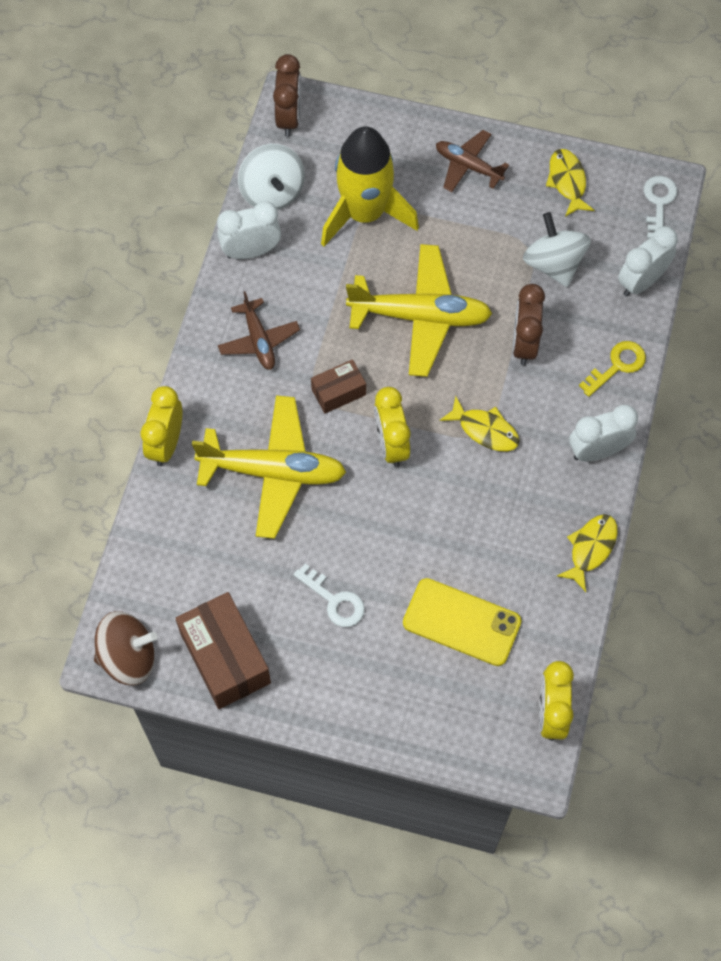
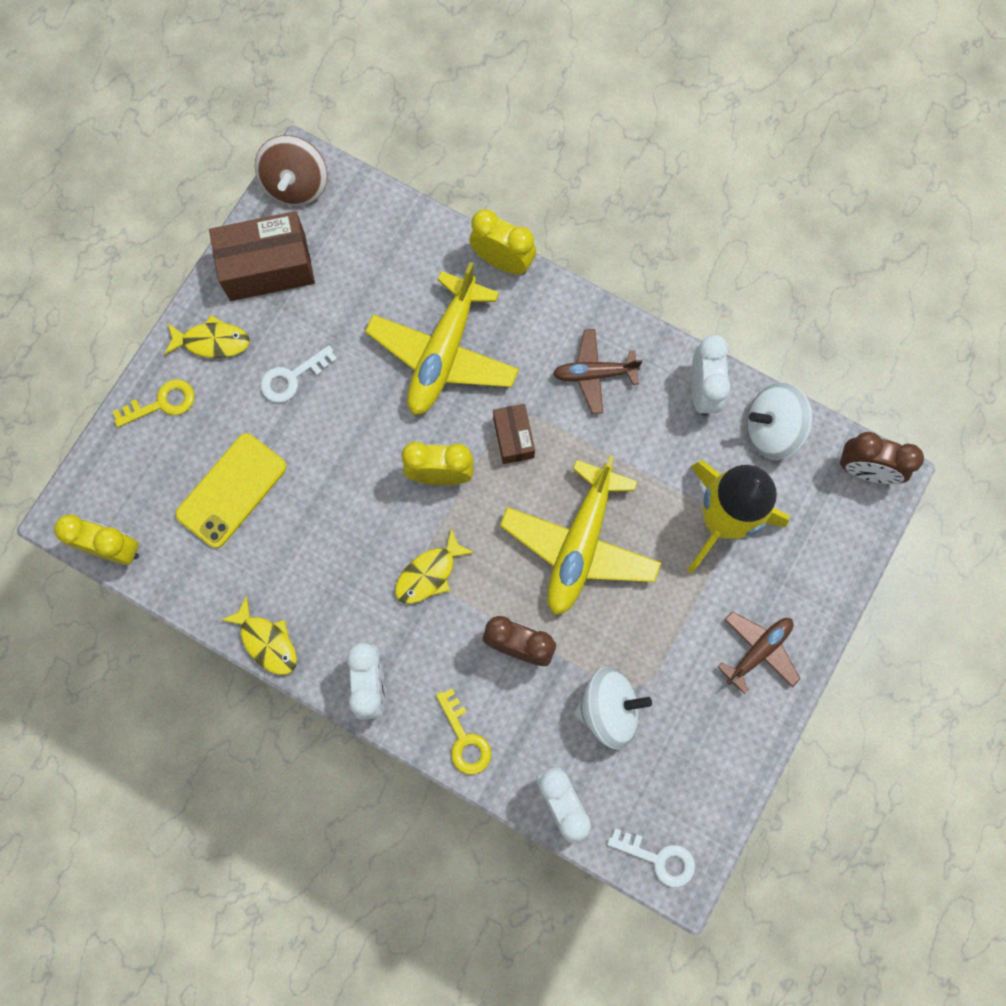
camera: 105 degrees right, 10 degrees up
(394, 715) = (162, 403): none -> yellow key
(567, 181) = (712, 759): yellow fish -> yellow fish (212, 341)

